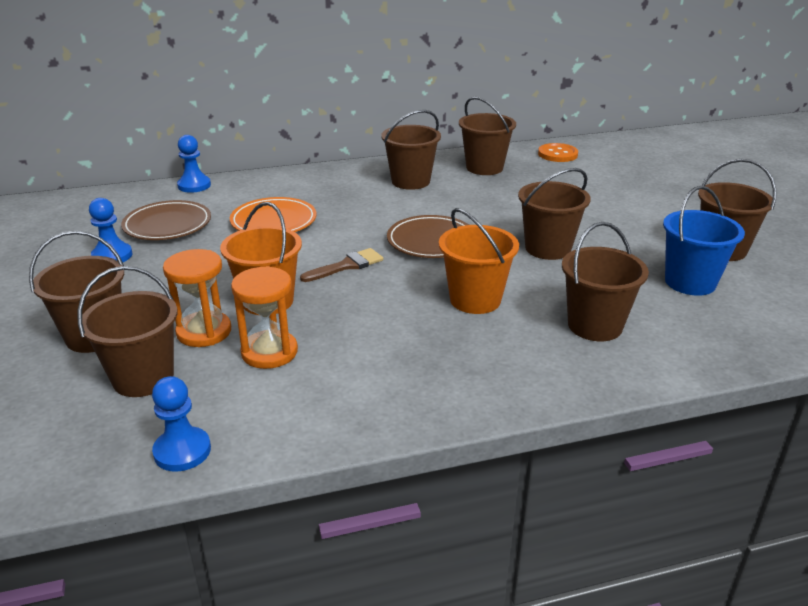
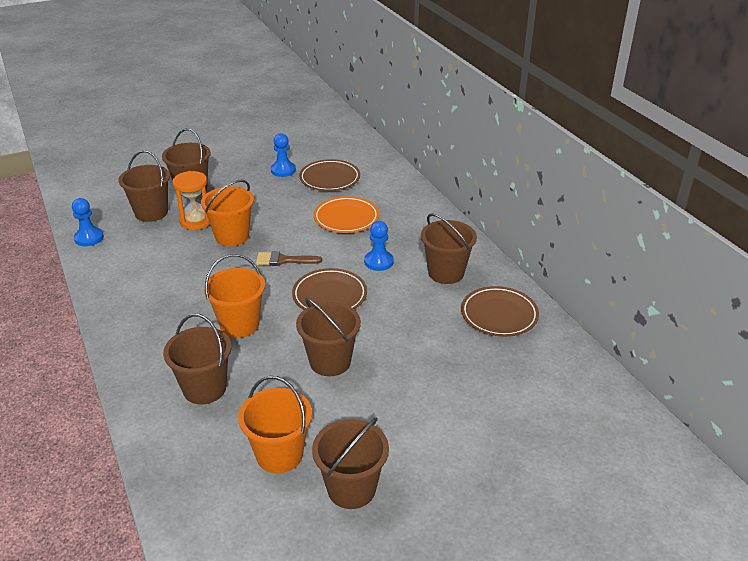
camera: 80 degrees right, 5 degrees up
(194, 185) = (397, 174): blue pawn -> blue pawn (378, 262)
(269, 352) = (174, 247): orange hourglass -> none
(347, 265) = (283, 260): brown brush -> brown brush turned 135 degrees clockwise
(484, 168) = (499, 315): brown bucket -> brown plate
(557, 154) = (564, 367): orange button -> none
(690, 282) = (279, 454): blue bucket -> orange bucket

